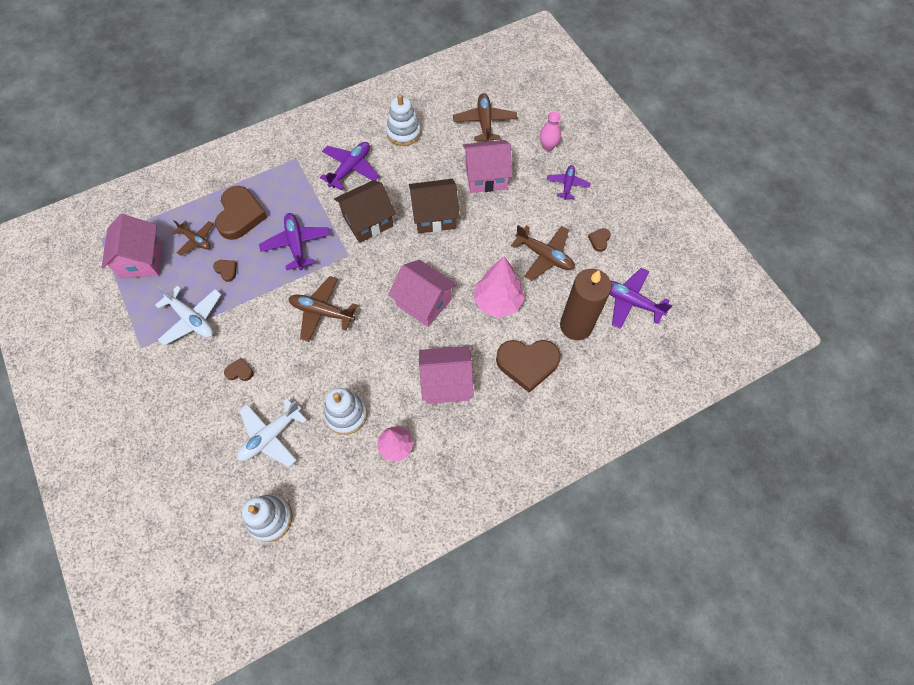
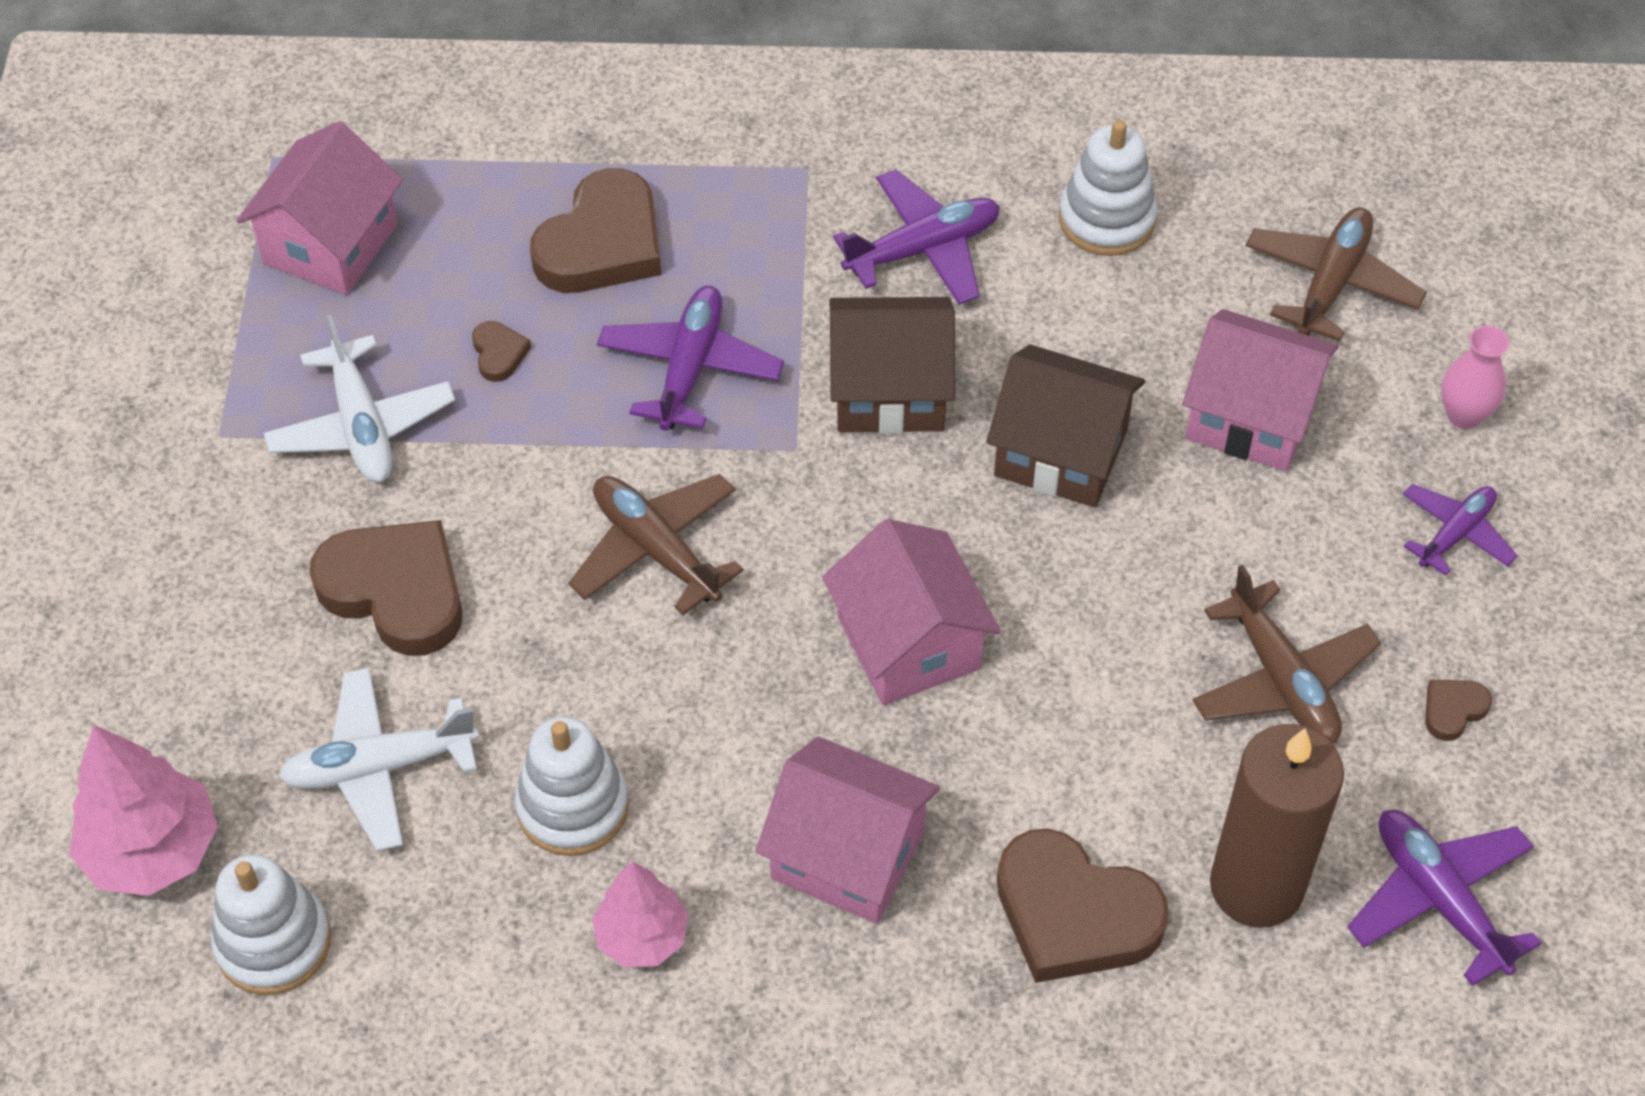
camera: 30 degrees right, 10 degrees down
(196, 240) = (471, 254): brown plane -> none
(239, 371) = (396, 591): brown heart -> brown heart, size x2.28
(497, 302) = (1091, 731): pink tree -> pink tree (152, 851)

